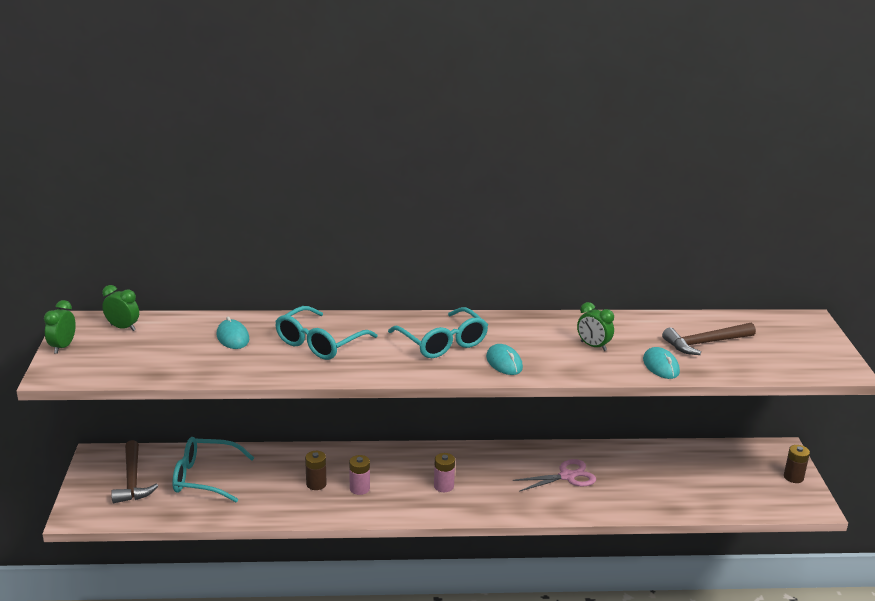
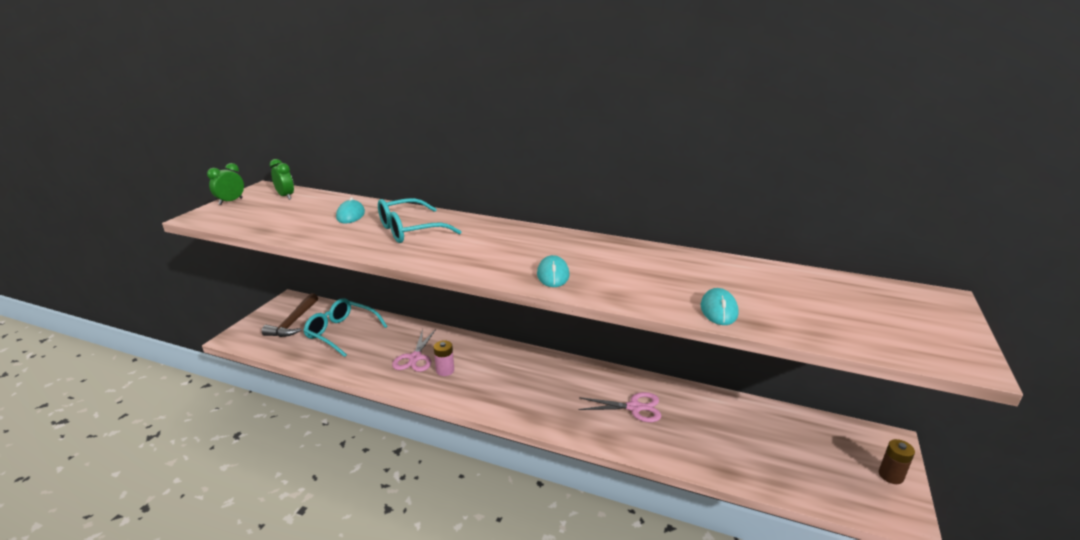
camera: 25 degrees right, 0 degrees up
(316, 484) = (415, 358): brown battery -> pink scissors
(442, 343) = (513, 248): turquoise glasses -> none
(443, 486) = (515, 387): pink battery -> none
(593, 346) = (658, 277): green clock -> none
(705, 343) = (790, 298): brown hammer -> none

